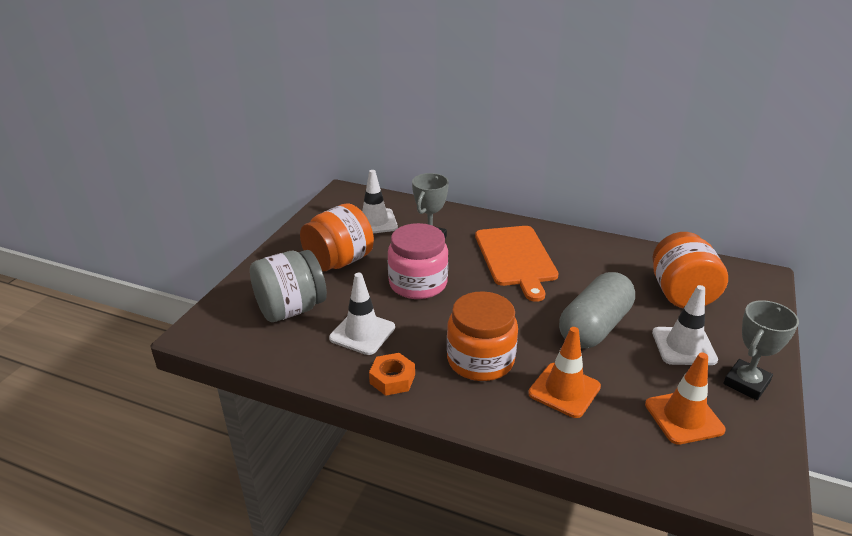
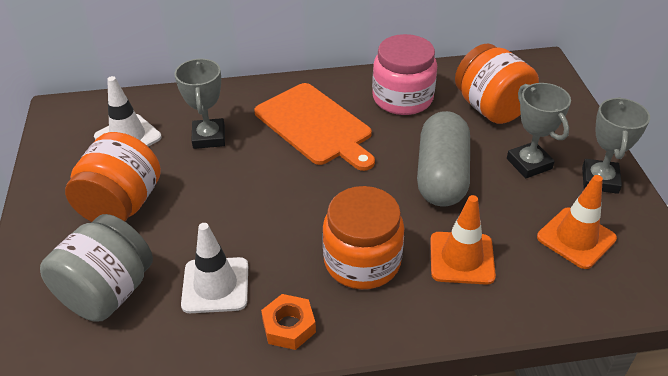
camera: 30 degrees left, 10 degrees up
(418, 283) = (234, 197): pink jar -> pink jar (402, 98)
(684, 346) = (529, 164): white traffic cone -> grey trophy

